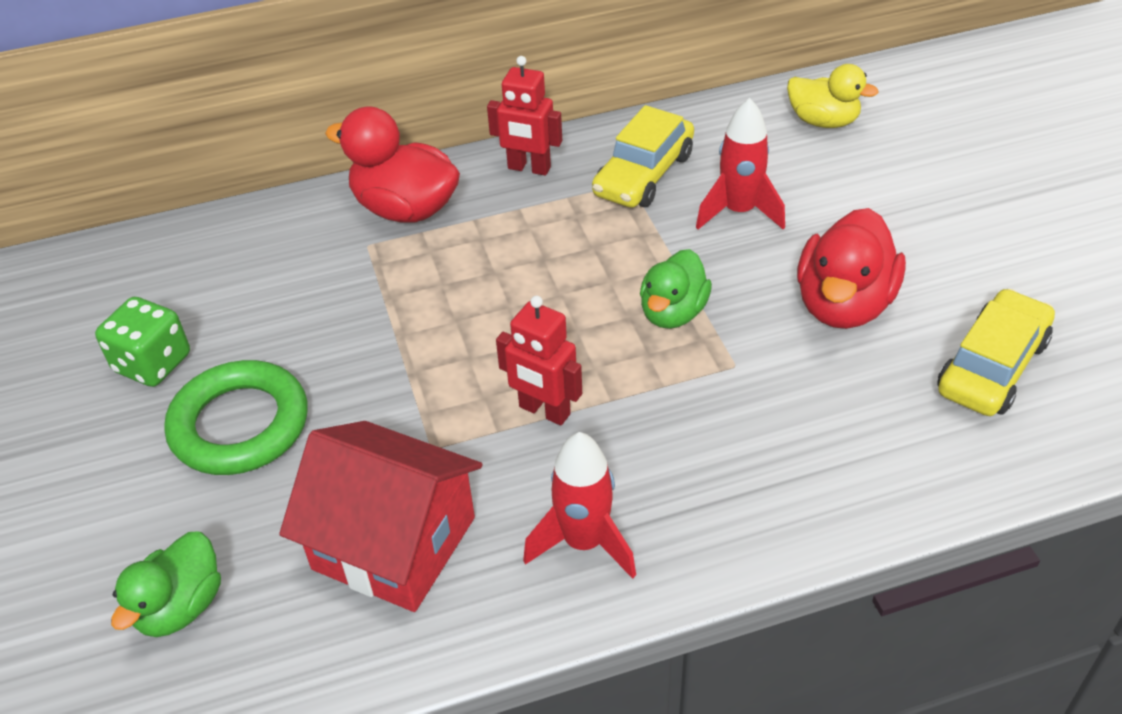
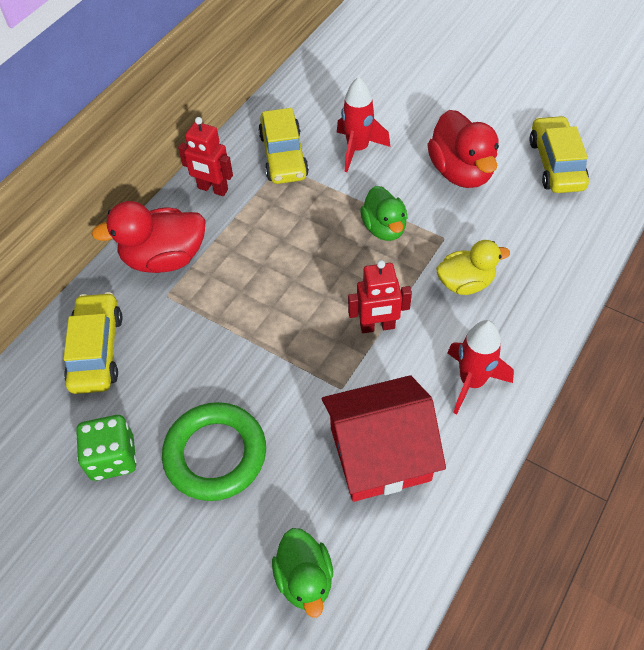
camera: 40 degrees left, 10 degrees up
(249, 257) = (97, 350): none -> yellow car
(529, 168) = (212, 189): red robot -> red robot turned 45 degrees clockwise
(823, 121) = (346, 71): yellow duck -> yellow duck (465, 283)

